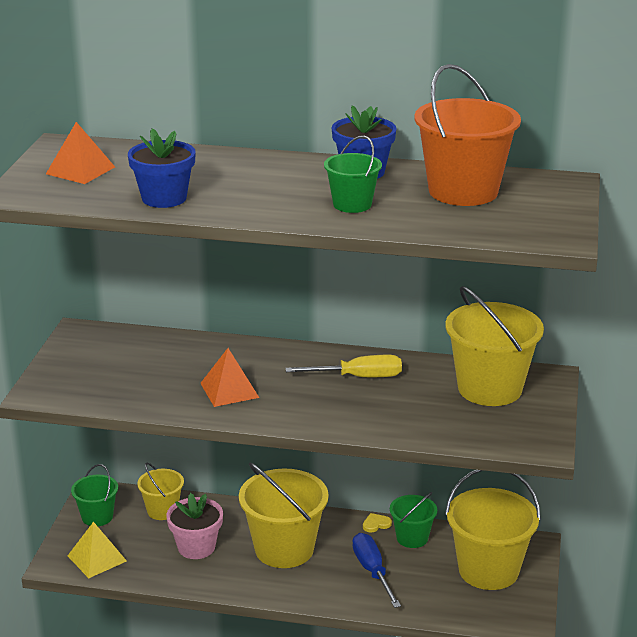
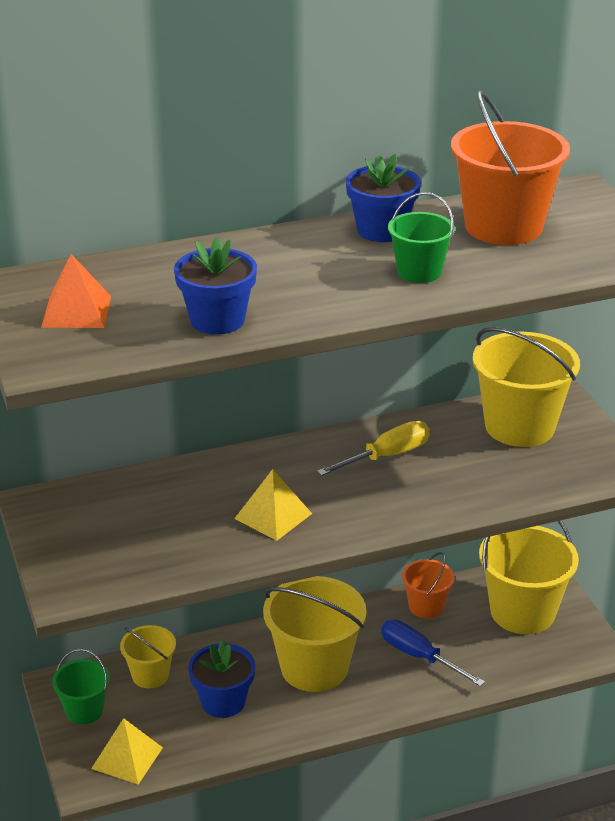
camera: 30 degrees left, 5 degrees up
(196, 547) = (223, 702): pink flower pot -> blue flower pot
(229, 390) = (273, 516): orange pyramid -> yellow pyramid
(376, 524) = (380, 605): yellow heart -> none
(412, 538) = (426, 606): green bucket -> orange bucket

